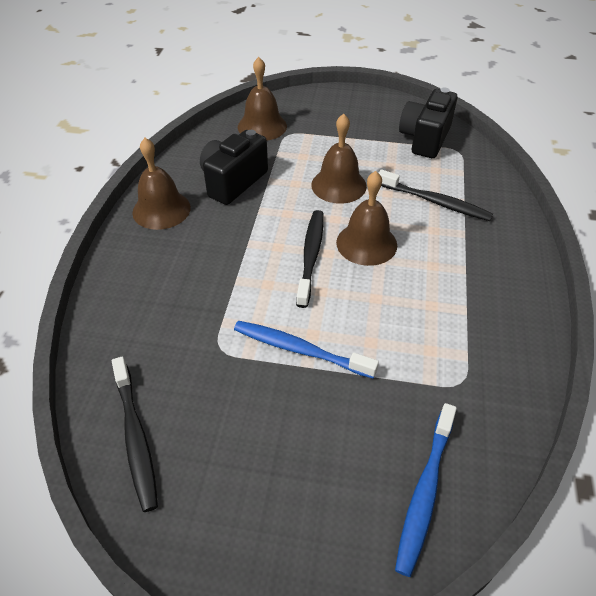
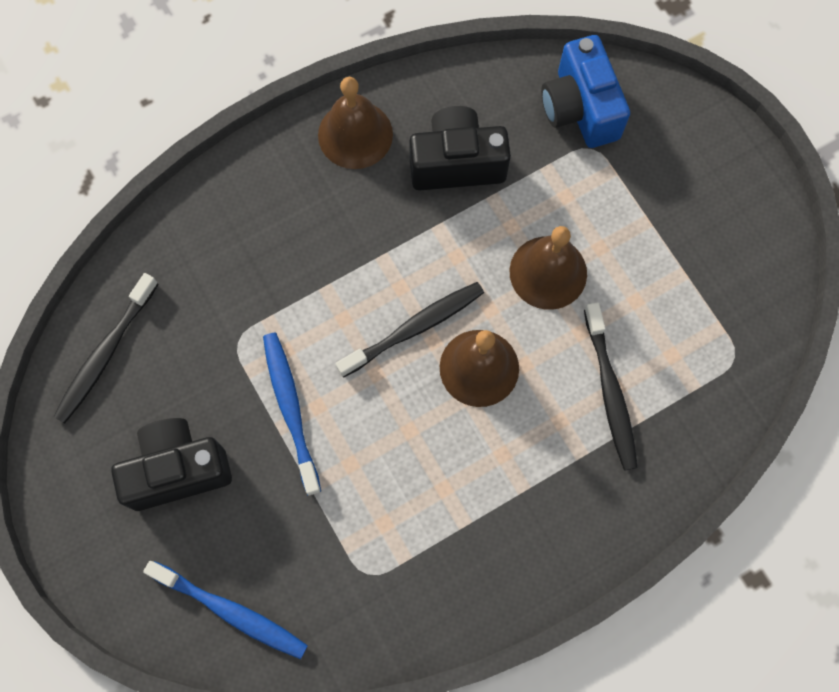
camera: 50 degrees right, 25 degrees up
(262, 126) = (580, 108): brown bell -> blue camera
(425, 139) = (725, 303): black camera -> black camera (177, 470)
(425, 492) = (231, 611): blue toothbrush -> blue toothbrush turned 135 degrees counterclockwise

